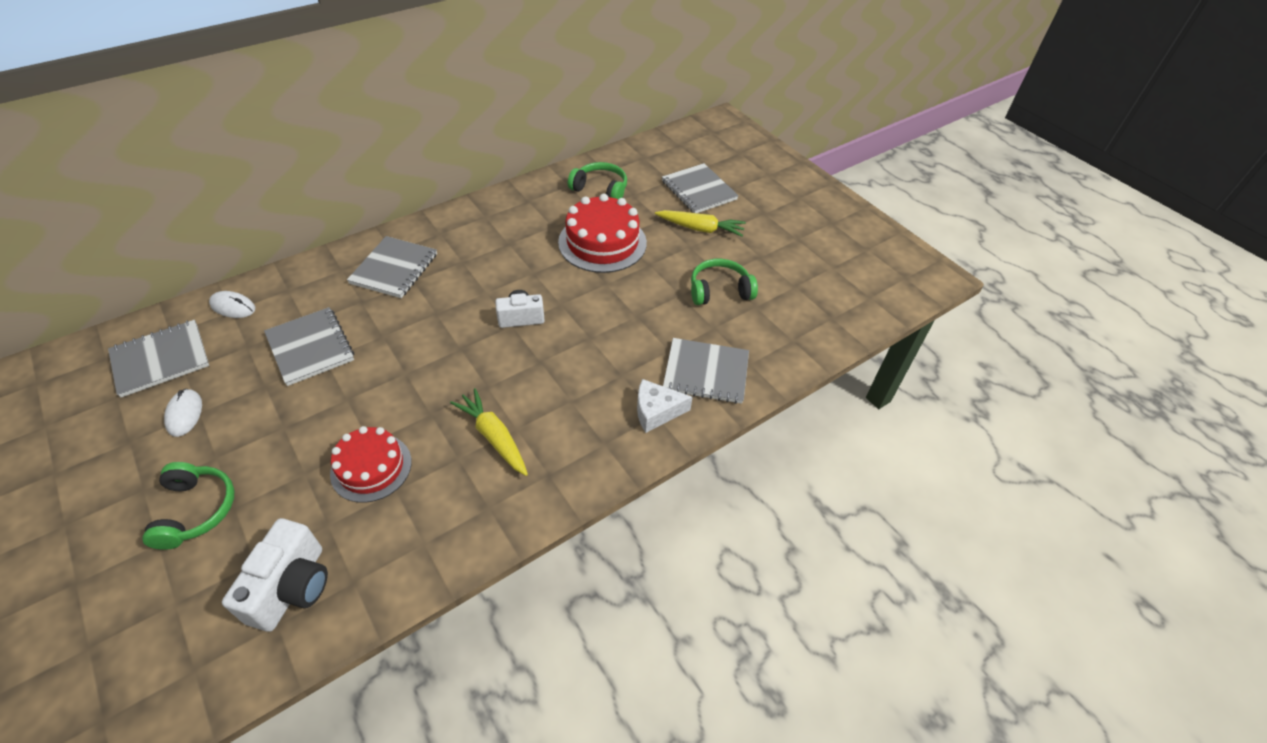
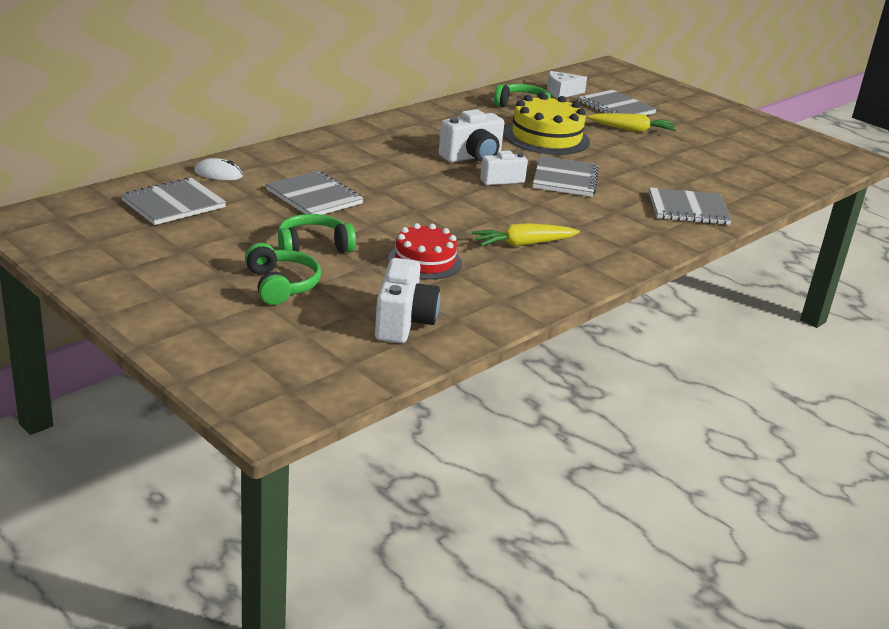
camera: 10 degrees left, 20 degrees down
(184, 414) = (224, 234): white mouse -> none
(394, 269) = (359, 152): grey notebook -> grey notebook (565, 179)
(494, 437) = (523, 244): yellow carrot -> yellow carrot turned 60 degrees counterclockwise
(508, 277) = (472, 157): none -> white camera
(602, 242) = (546, 137): red cake -> yellow cake
(656, 411) = (658, 230): white cheese -> white cheese (561, 92)
(719, 291) = (672, 165): green headphones -> green headphones (313, 247)

